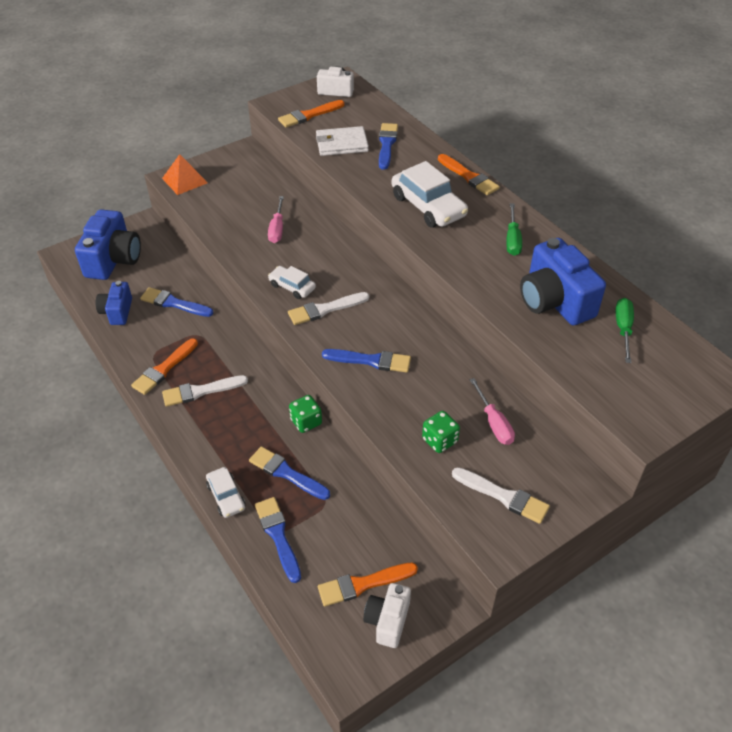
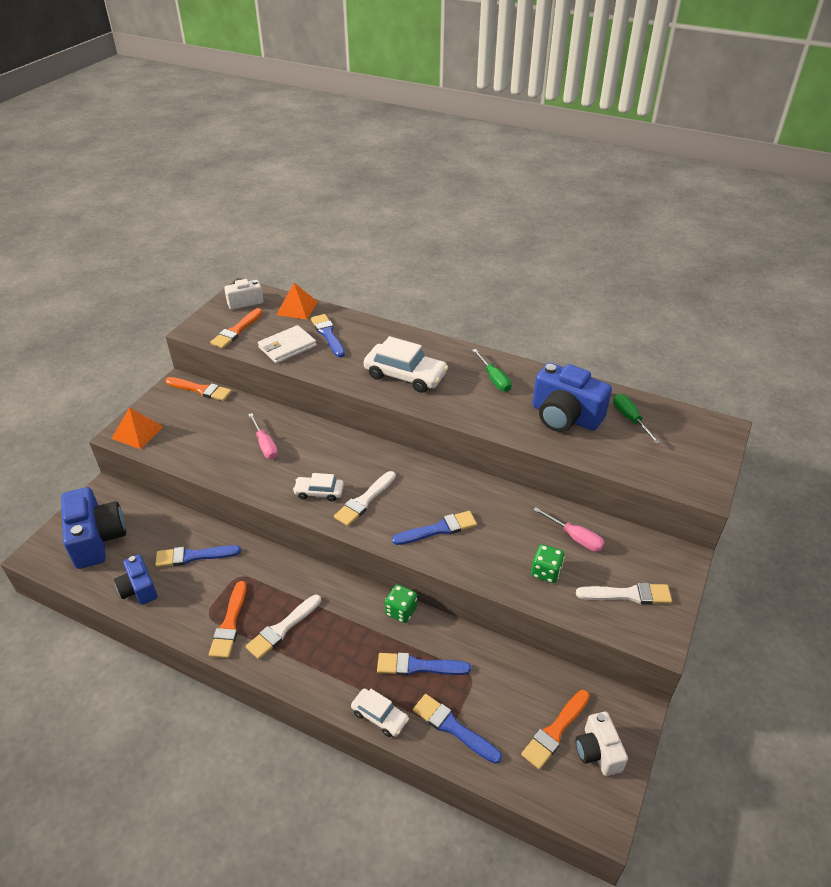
camera: 30 degrees left, 5 degrees down
(378, 111) = (297, 308): none -> orange pyramid
(469, 177) = (419, 339): orange brush -> orange brush (201, 390)

